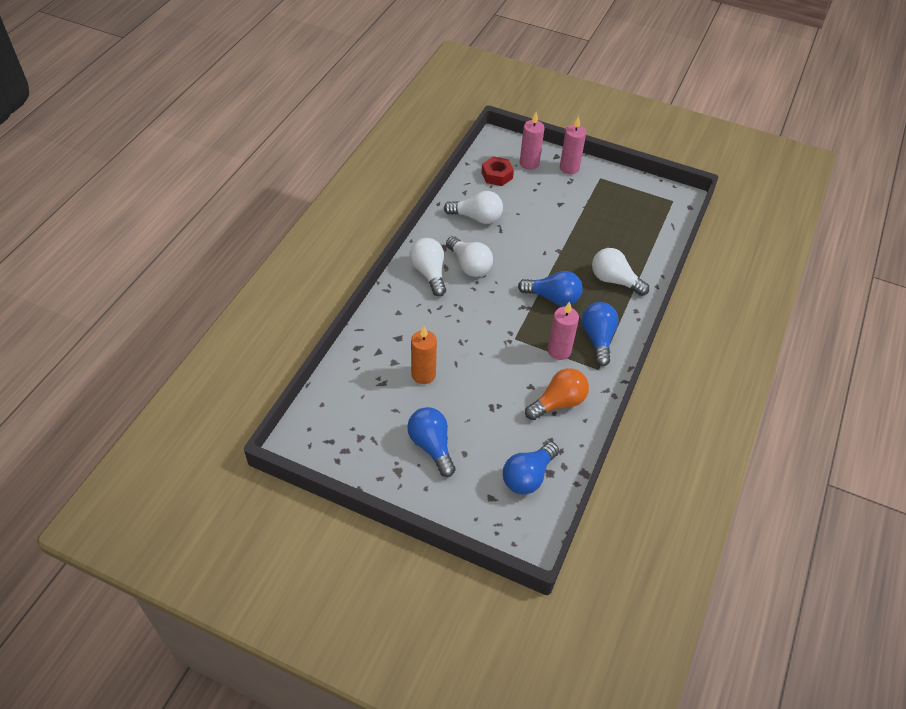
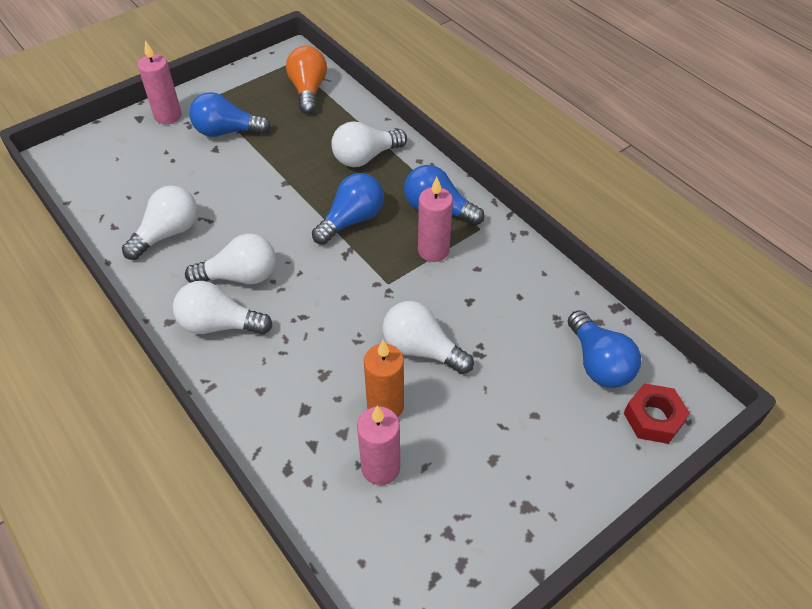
camera: 60 degrees left, 0 degrees up
(431, 446) = (506, 447): blue light bulb -> blue light bulb (227, 131)
(475, 376) = (422, 349): none -> white light bulb
(497, 175) = (116, 183): red nut -> red nut (653, 418)
(529, 163) = (127, 146): pink candle -> pink candle (380, 468)
(558, 402) = (507, 285): orange light bulb -> orange light bulb (308, 90)

